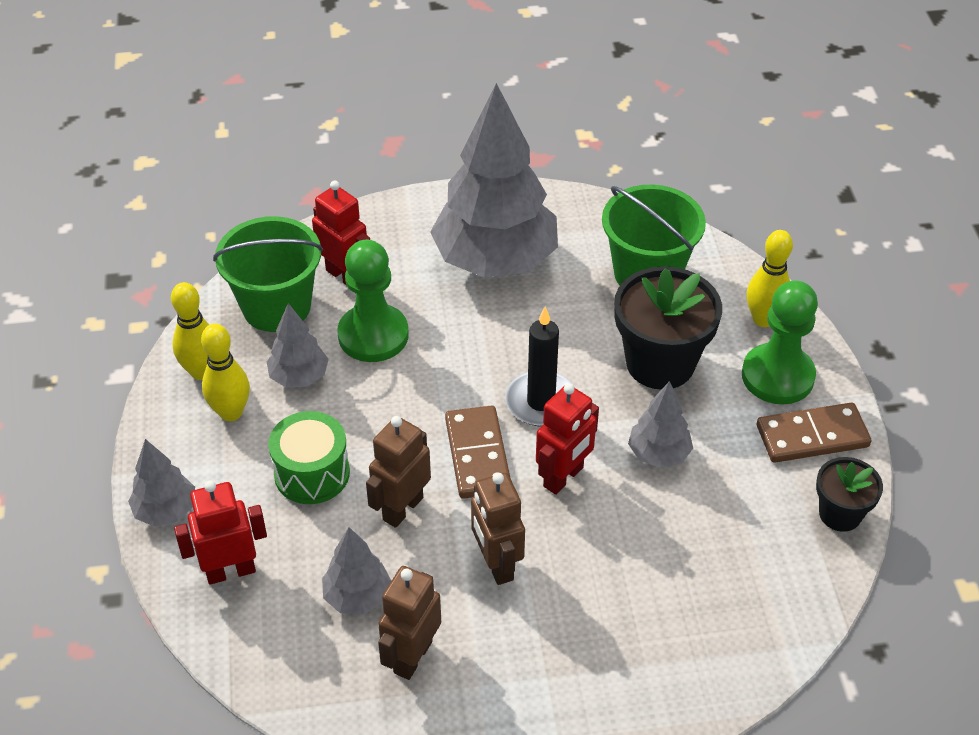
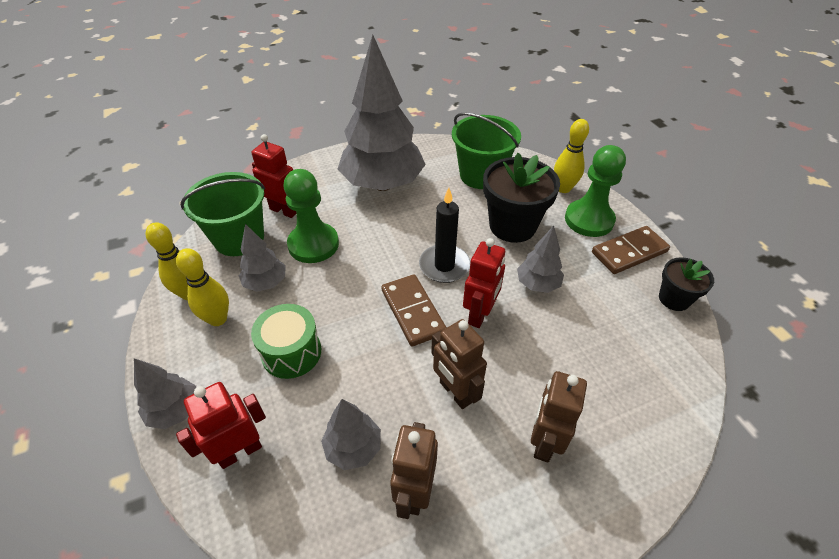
camera: 15 degrees left, 0 degrees up
(402, 508) = (369, 364): brown robot -> brown robot (544, 441)

